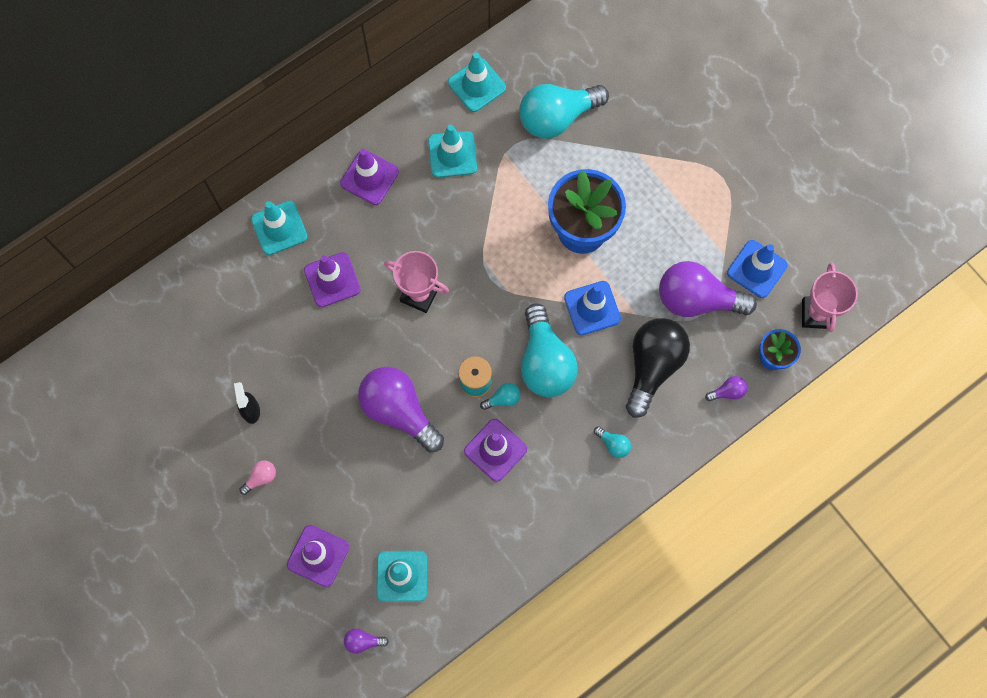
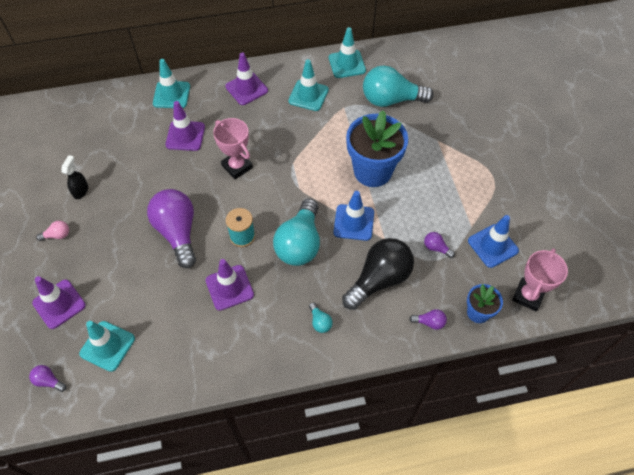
camera: 25 degrees right, 15 degrees down
(503, 399) = (255, 255): turquoise light bulb -> none
(697, 299) = (436, 248): purple light bulb -> purple light bulb, size x0.41

